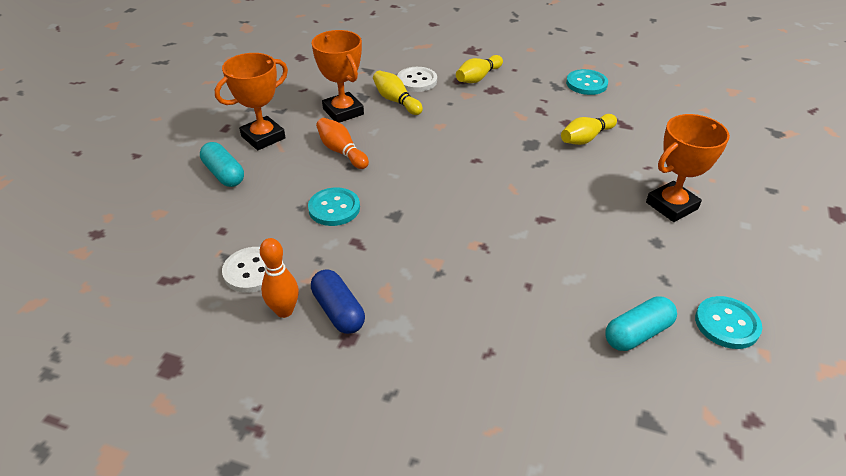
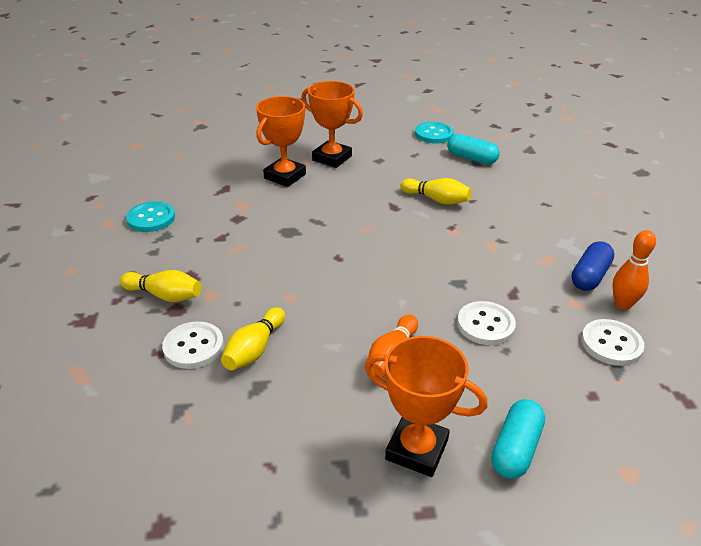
camera: 115 degrees left, 5 degrees down
(334, 208) = (485, 325): turquoise button -> white button
(343, 112) = (307, 391): orange trophy -> orange trophy (285, 176)
(586, 138) = (260, 204): yellow bowling pin -> yellow bowling pin (436, 200)

